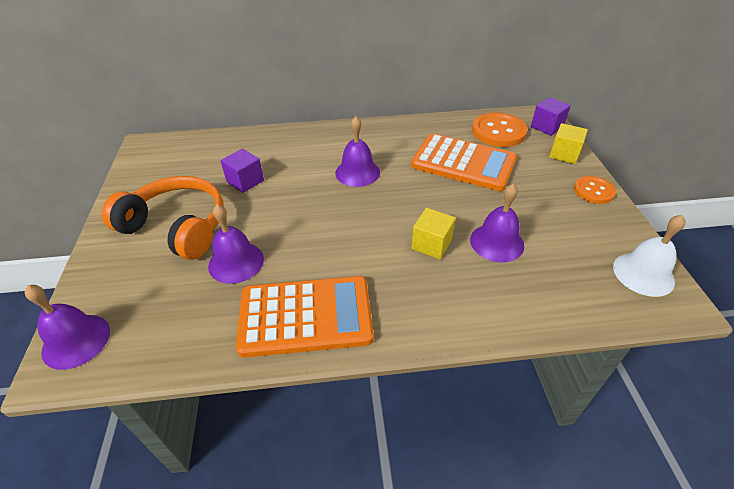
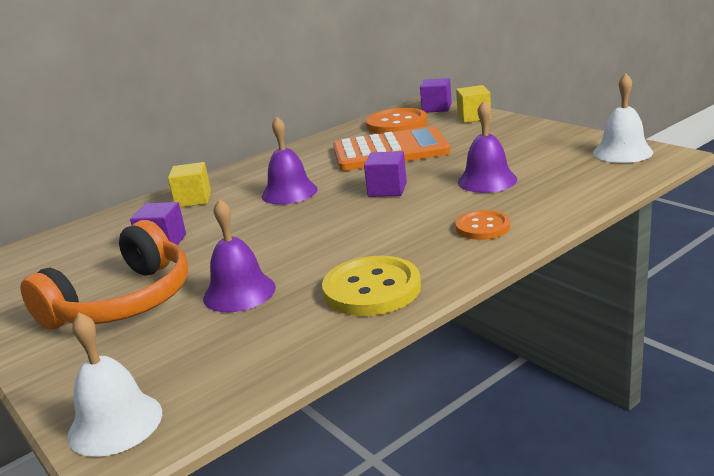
camera: 30 degrees left, 20 degrees down
(76, 341) = (115, 423): purple bell -> white bell
(177, 227) = (123, 302): orange headphones -> orange headphones turned 135 degrees clockwise
(305, 316) = (372, 289): orange calculator -> yellow button
(419, 208) = (387, 189): none -> purple cube
(431, 244) = (430, 203): yellow cube -> yellow cube (193, 199)
(593, 191) = (526, 127): orange button -> orange button (482, 227)

